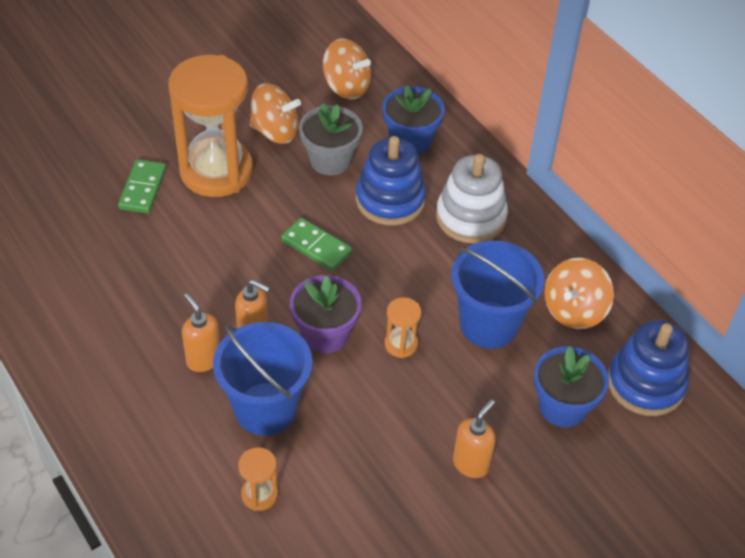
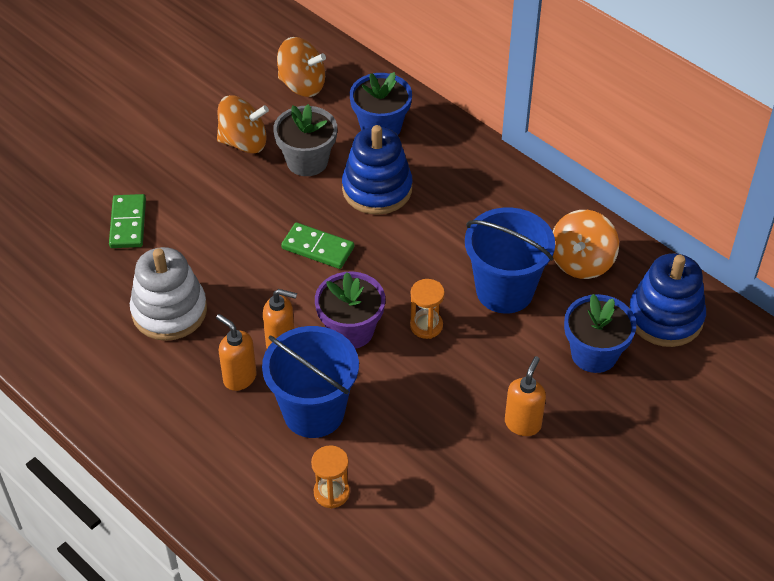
camera: 10 degrees left, 0 degrees up
(216, 171) = (197, 192): orange hourglass -> none
(470, 217) = (459, 191): white stacking toy -> white stacking toy (169, 311)

